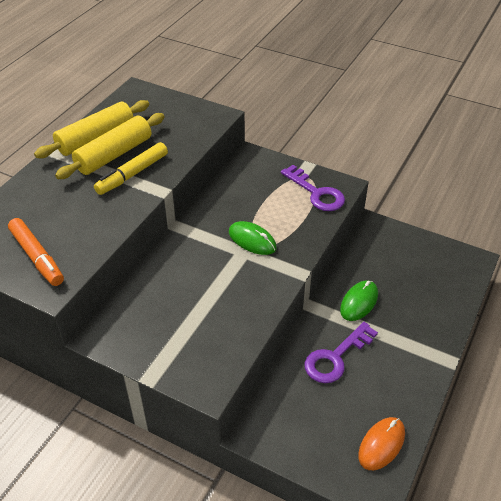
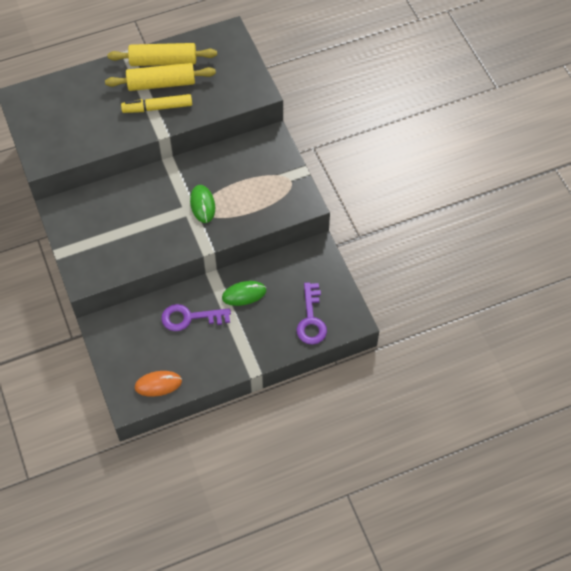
camera: 40 degrees right, 15 degrees up
(37, 257) = (51, 135): orange marker -> none
(316, 193) = (282, 198): purple key -> purple key (311, 319)

